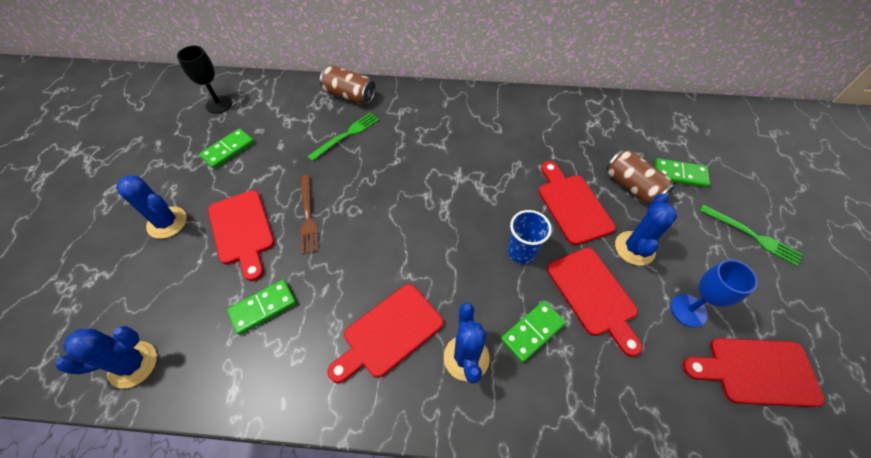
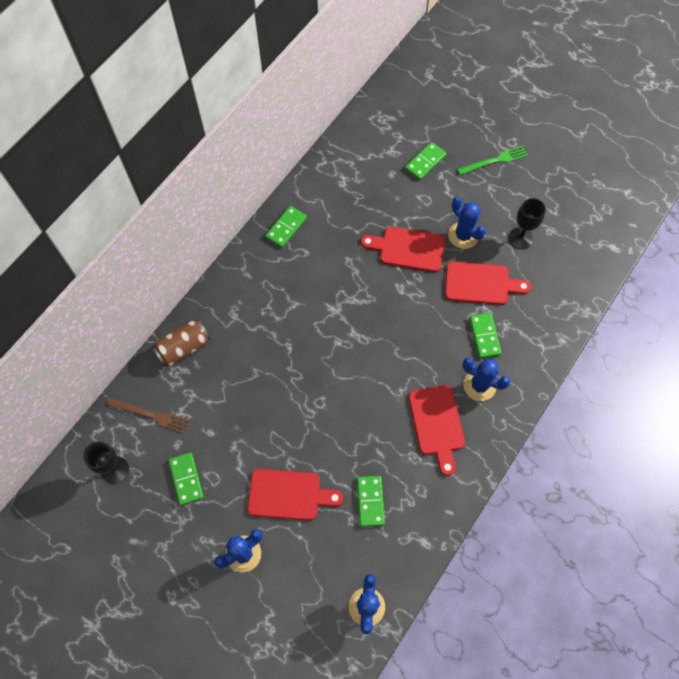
camera: 60 degrees left, 10 degrees up
(308, 216) = (304, 439): brown fork -> brown fork (151, 415)
(346, 135) = (233, 372): green fork -> none
(510, 107) = (286, 228): none -> green domino
(521, 252) = (425, 306): blue cup -> none
(632, 187) = (416, 199): brown can -> none
(688, 310) = (520, 238): blue goblet -> black goblet
(756, 371) = (572, 233): red cutting board -> none

